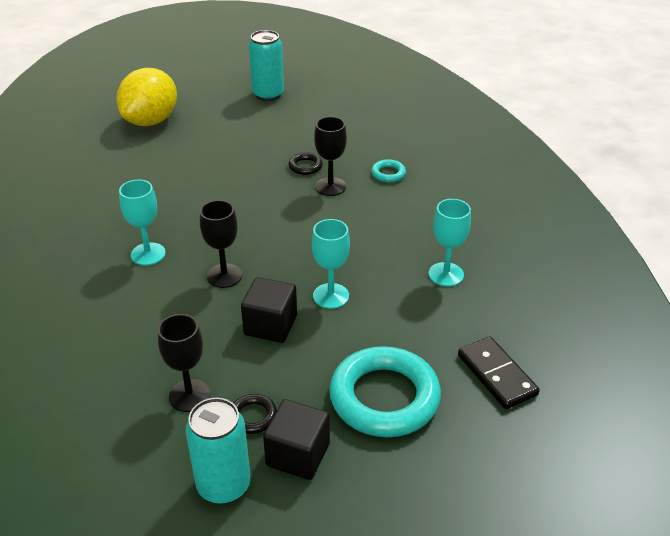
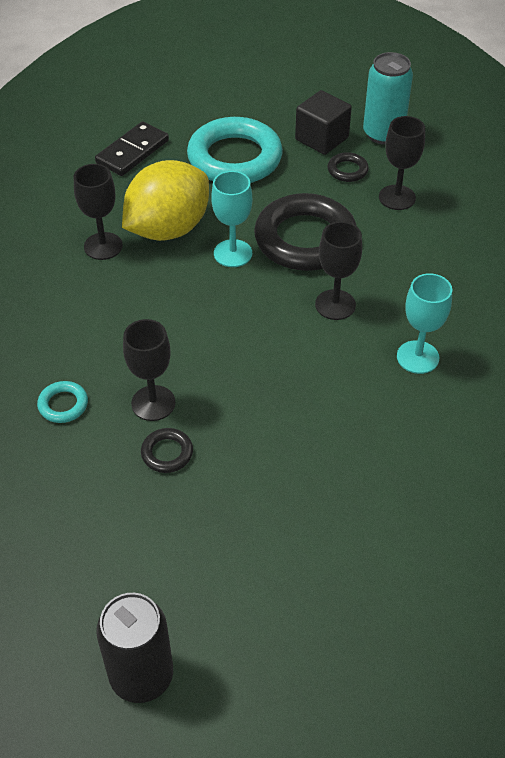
camera: 160 degrees left, 10 degrees up
(151, 121) = (381, 656): yellow lemon -> yellow lemon (168, 229)
(268, 94) = (141, 676): turquoise can -> black can
(270, 325) = (305, 239): black cube -> black ring
(446, 274) = (103, 246): turquoise goblet -> black goblet
(496, 375) = (132, 152): black domino -> black domino turned 45 degrees clockwise

